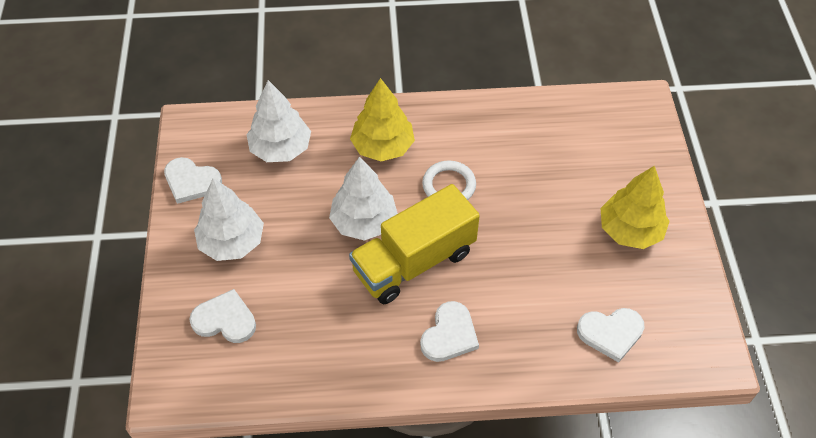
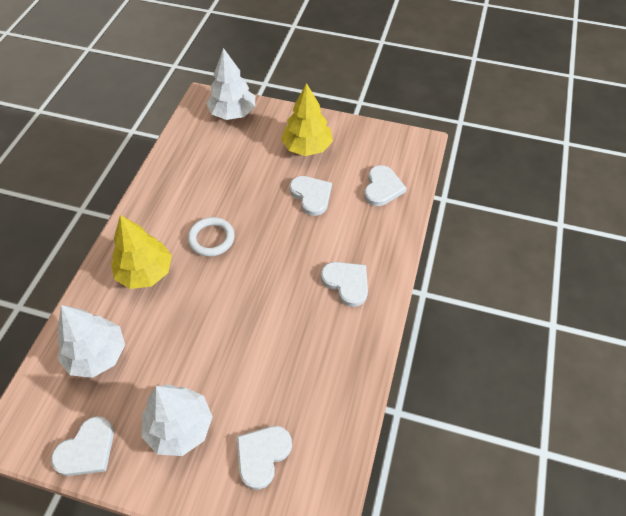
camera: 70 degrees left, 0 degrees up
(364, 222) = (214, 310): white tree -> white tree (233, 113)
(414, 261) = (271, 286): yellow truck -> none
(556, 259) = (311, 196): none -> white heart

